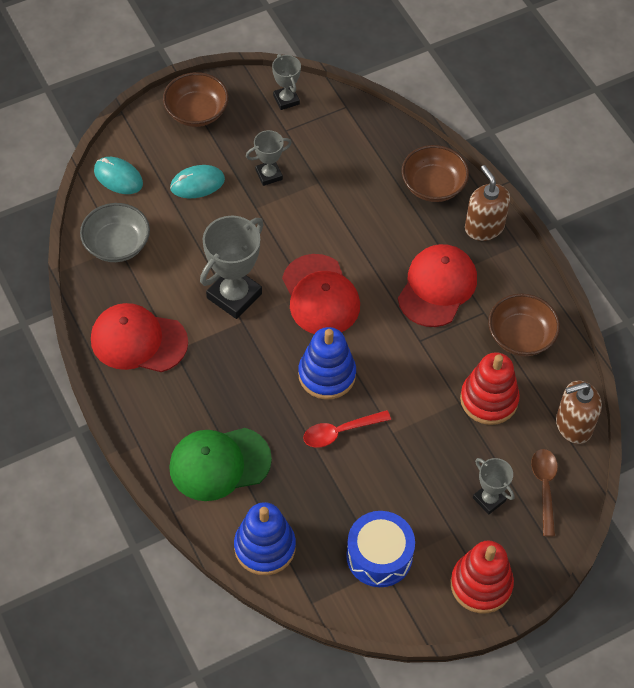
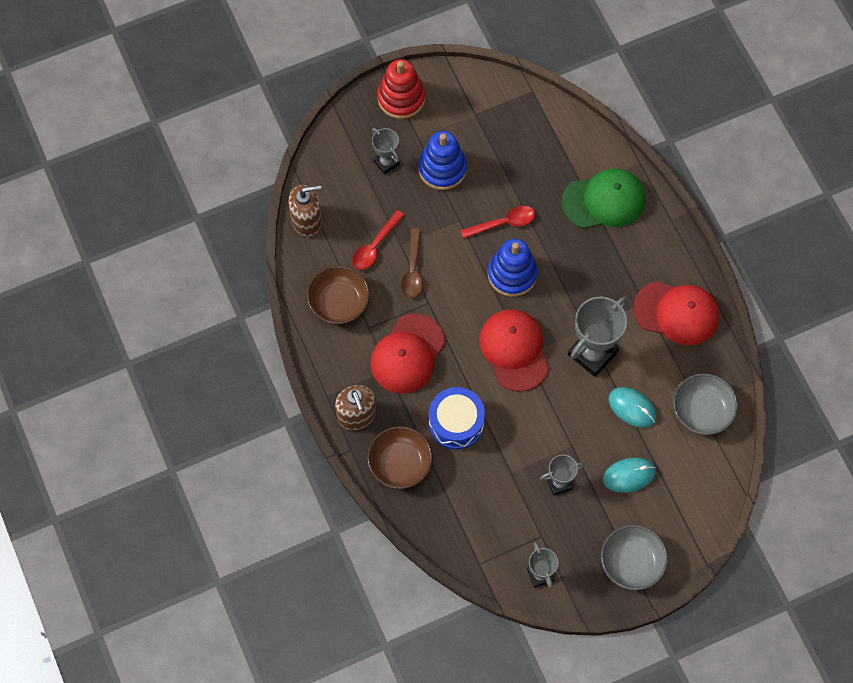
camera: 175 degrees left, 10 degrees up
(118, 177) = (706, 486): turquoise mouse -> turquoise mouse (632, 408)
(196, 112) = (631, 562): brown bowl -> grey bowl
(265, 547) = (567, 133): blue stacking toy -> blue stacking toy (442, 168)
(379, 556) = (478, 122): blue drum -> blue drum (456, 423)
(489, 399) = (375, 246): red stacking toy -> red spoon
(544, 488) = (340, 169): brown spoon -> brown spoon (413, 270)

